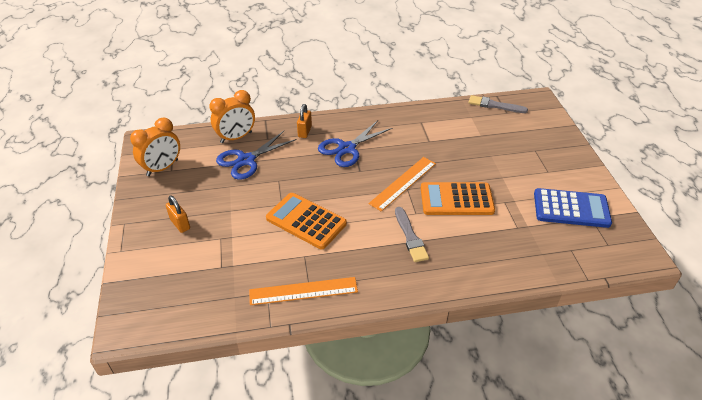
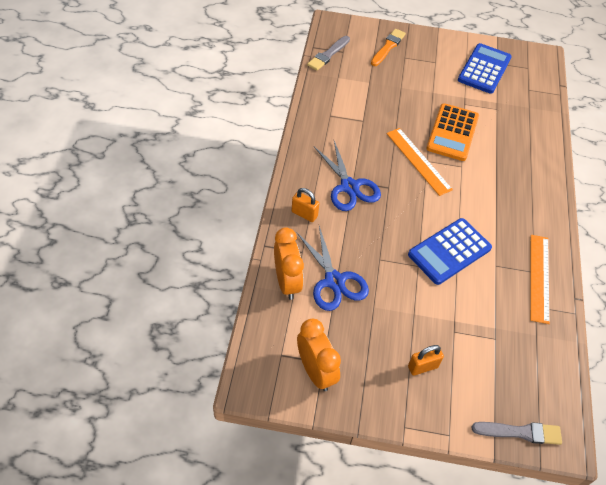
camera: 75 degrees left, 10 degrees up
(306, 221) = (449, 251): orange calculator -> blue calculator
(410, 237) = (490, 180): grey brush -> grey brush (520, 432)
(539, 137) = (388, 47): none -> orange brush

